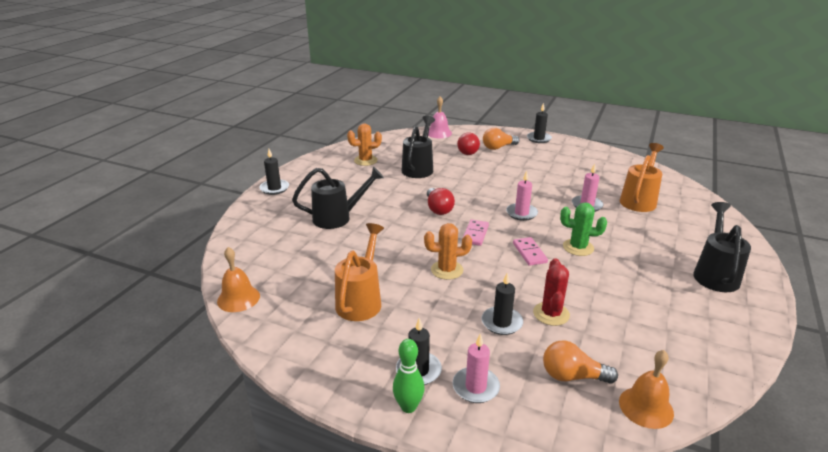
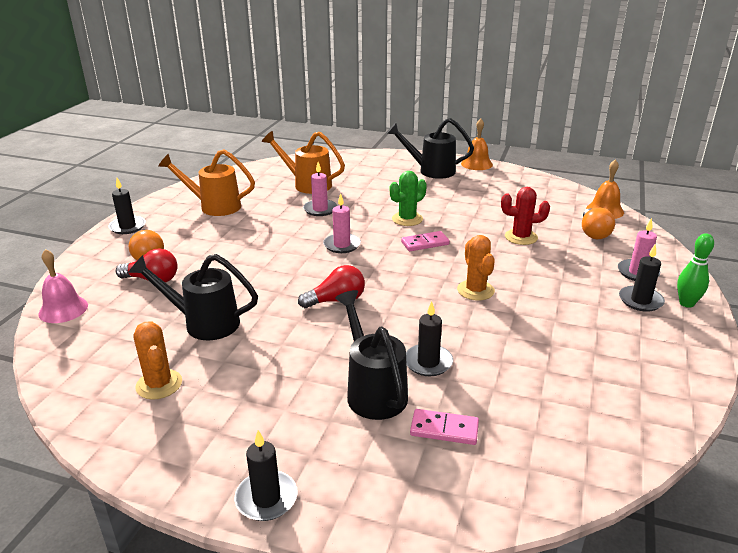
camera: 95 degrees left, 0 degrees up
(238, 298) = (617, 458): orange bell -> orange bell (476, 164)
(361, 300) = (560, 345): orange watering can -> orange watering can (214, 206)
(475, 234) = (395, 273): pink domino -> pink domino (444, 429)
(501, 322) = (547, 260): black candle -> black candle (428, 362)
(578, 247) = (407, 219): green cactus -> green cactus turned 45 degrees clockwise

